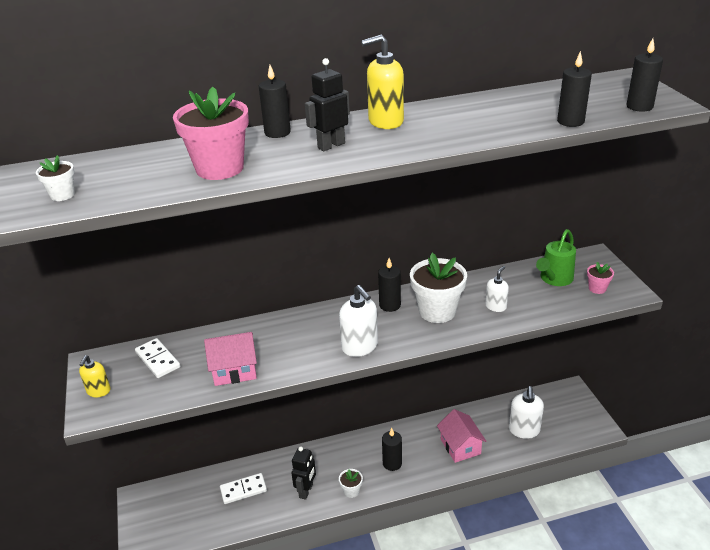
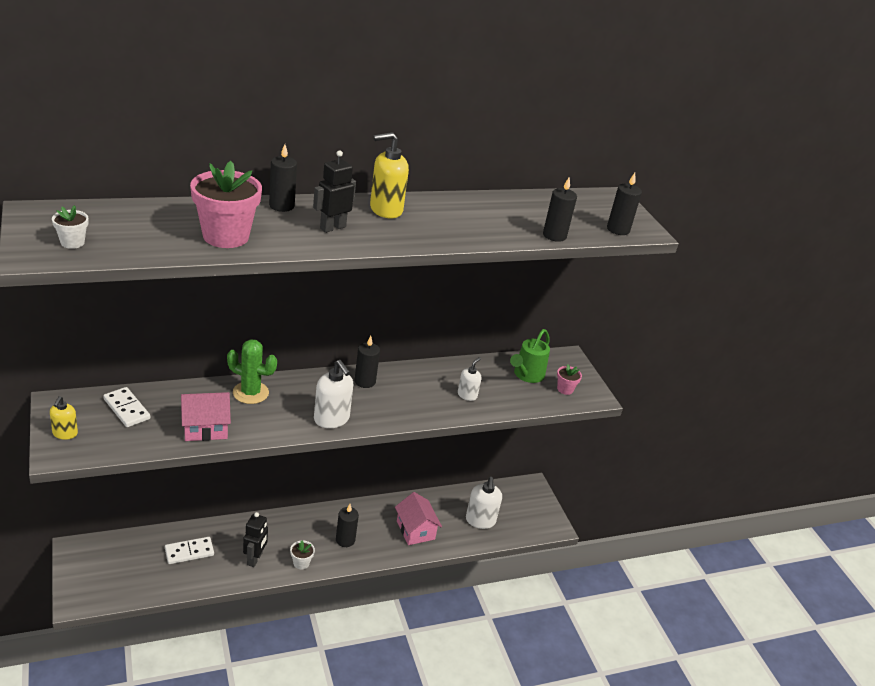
camera: 10 degrees left, 0 degrees up
(277, 330) = (250, 393): none -> green cactus
(437, 311) = (410, 393): white flower pot -> none

